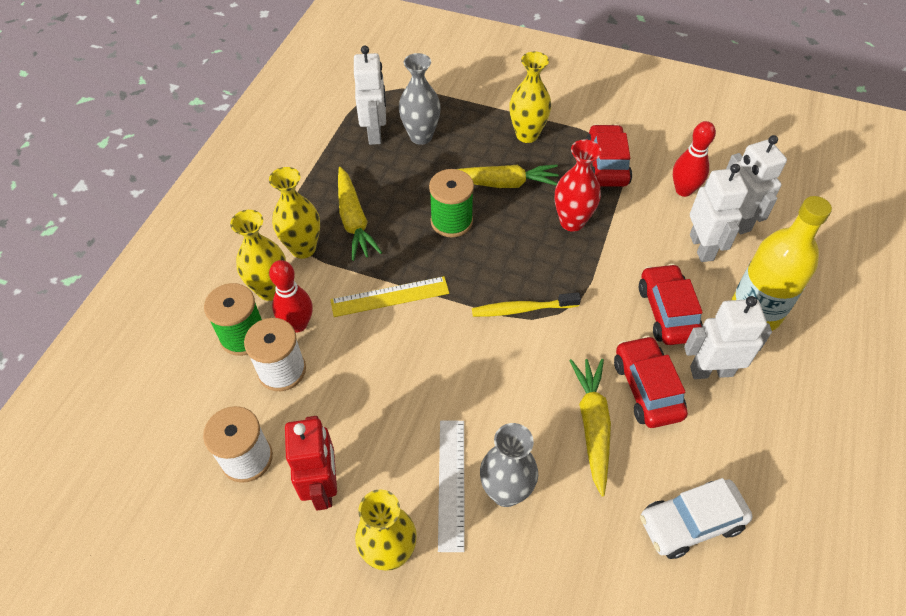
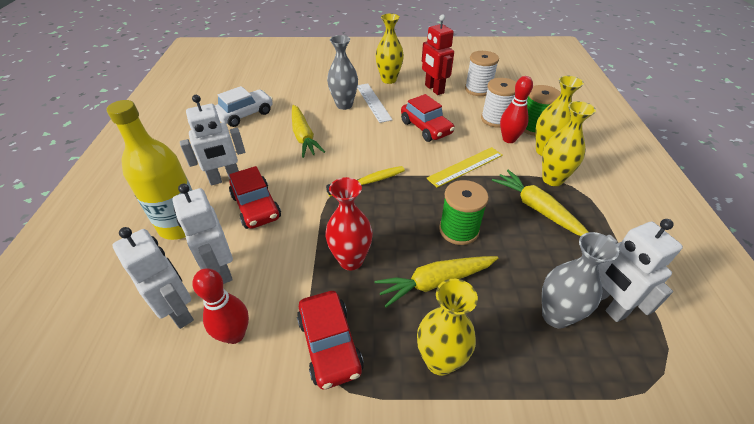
camera: 160 degrees right, 10 degrees down
(646, 389) = (271, 160): red car -> red car (426, 128)

